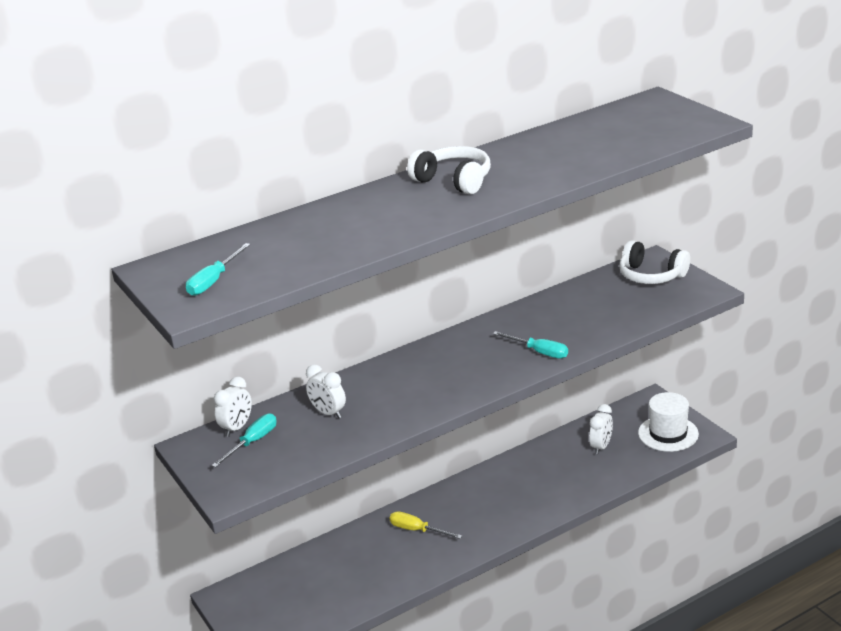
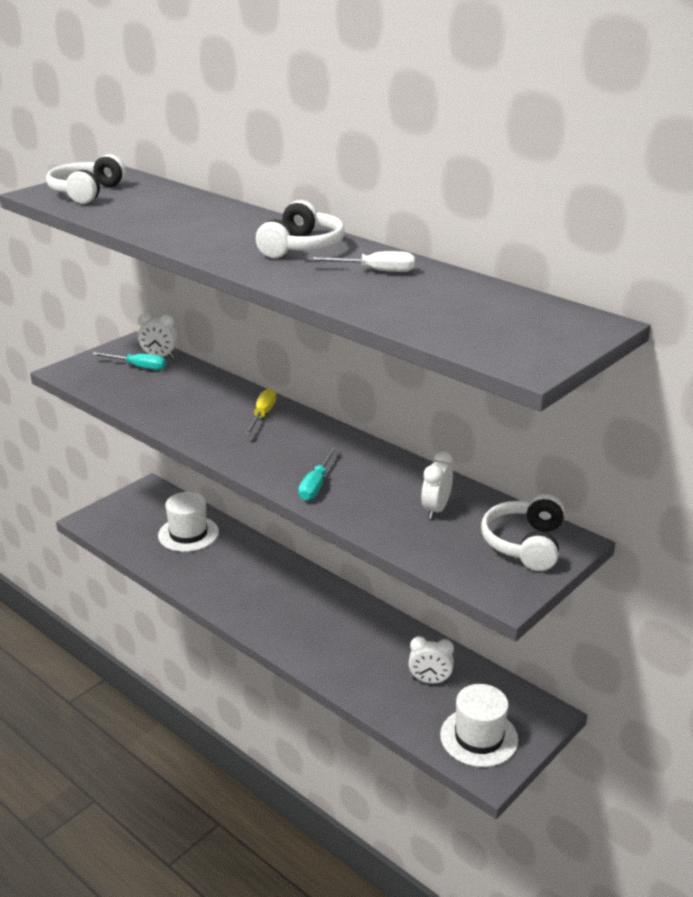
camera: 70 degrees right, 0 degrees up
(214, 281) = (86, 192): turquoise screwdriver -> white headphones
(328, 413) = (185, 391): white clock -> white clock (436, 510)
(330, 570) = (188, 534): none -> white hat
(417, 530) = (252, 572): yellow screwdriver -> yellow screwdriver (262, 415)
(525, 157) = (374, 271): none -> white screwdriver

